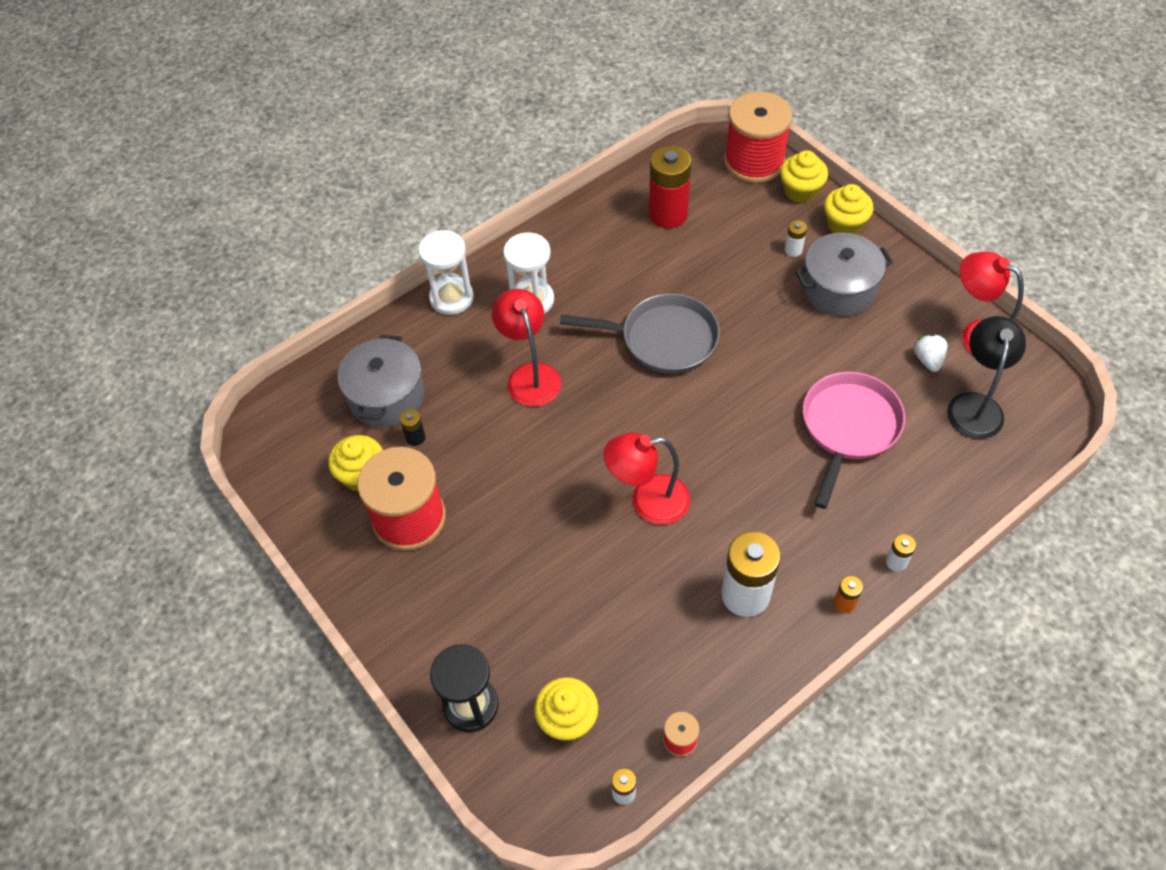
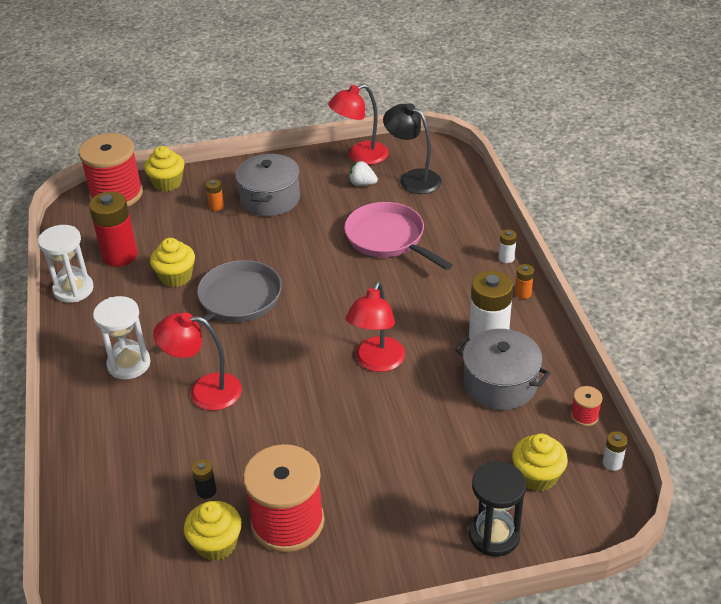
camera: 65 degrees left, 15 degrees down
(386, 396) = (144, 498): grey pot -> grey pot (500, 384)
(451, 298) = (76, 416): white hourglass -> white hourglass (73, 289)
(793, 250) = (216, 206): white battery -> orange battery
(844, 224) = (217, 175): yellow cupcake -> yellow cupcake (176, 277)

